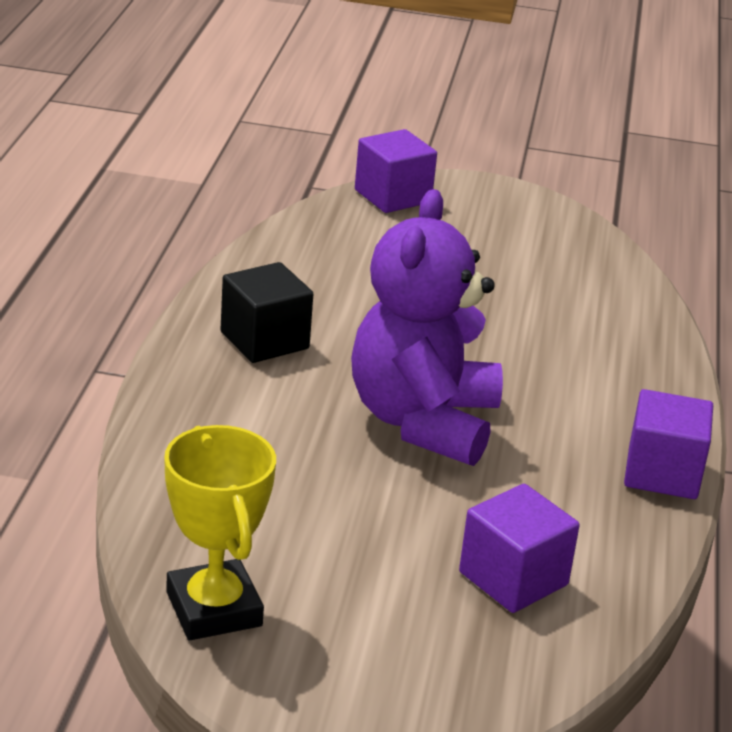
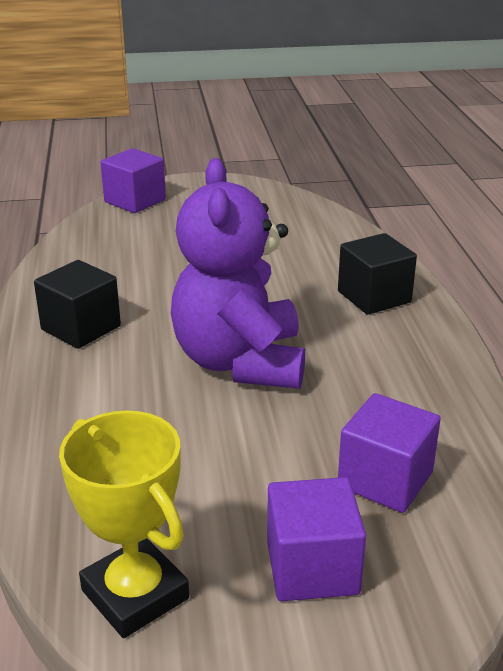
camera: 15 degrees left, 0 degrees up
(621, 386) = (374, 297): none -> black cube
(662, 473) = (445, 356): purple cube -> purple cube (312, 567)

